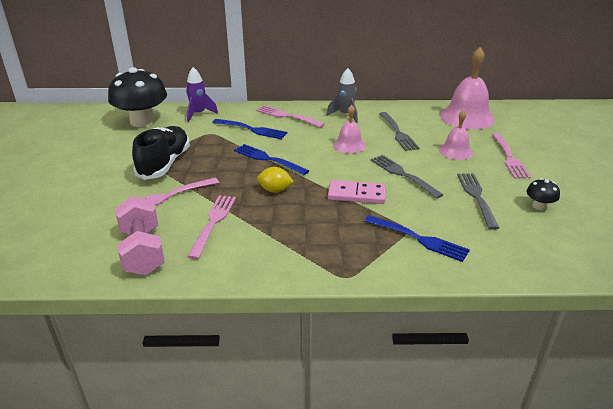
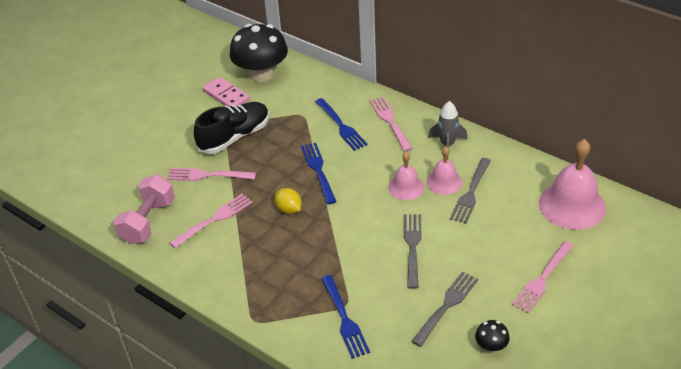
camera: 40 degrees right, 10 degrees up
(198, 114) = (315, 84): purple rocket -> none
(356, 194) = (348, 248): pink domino -> pink domino (226, 95)
(455, 151) = (498, 244): pink bell -> pink bell (444, 182)

